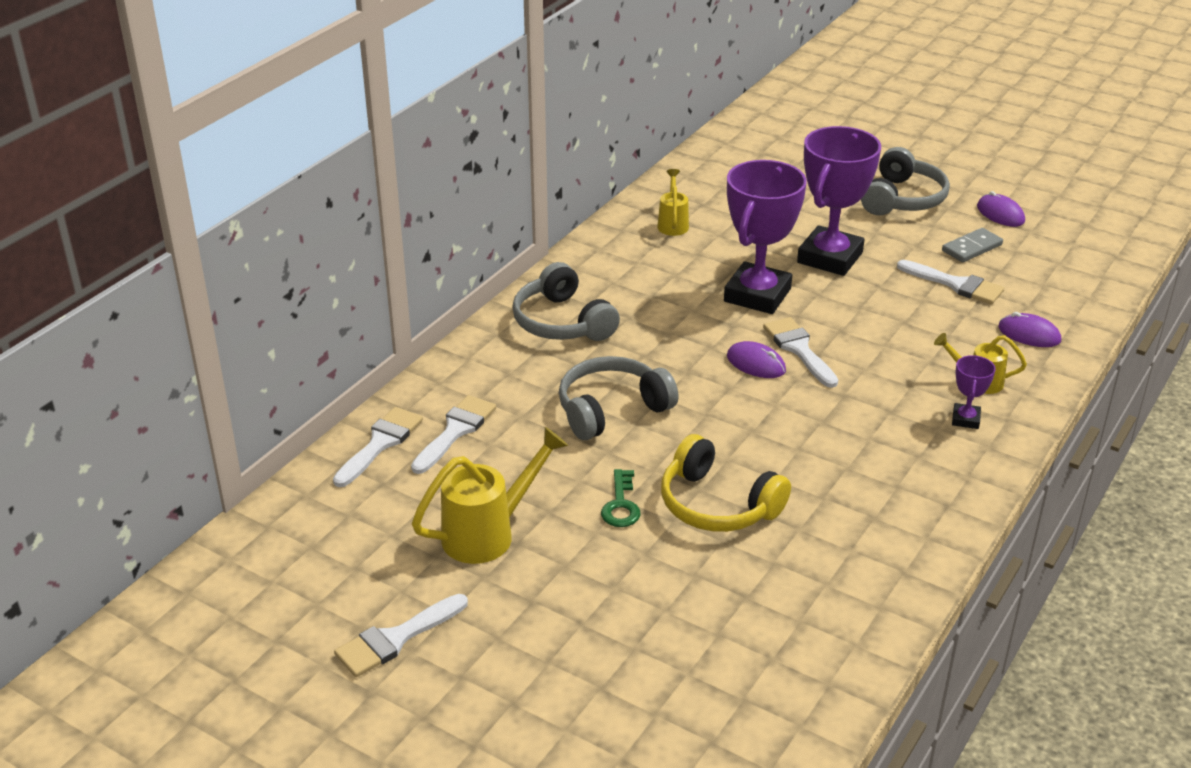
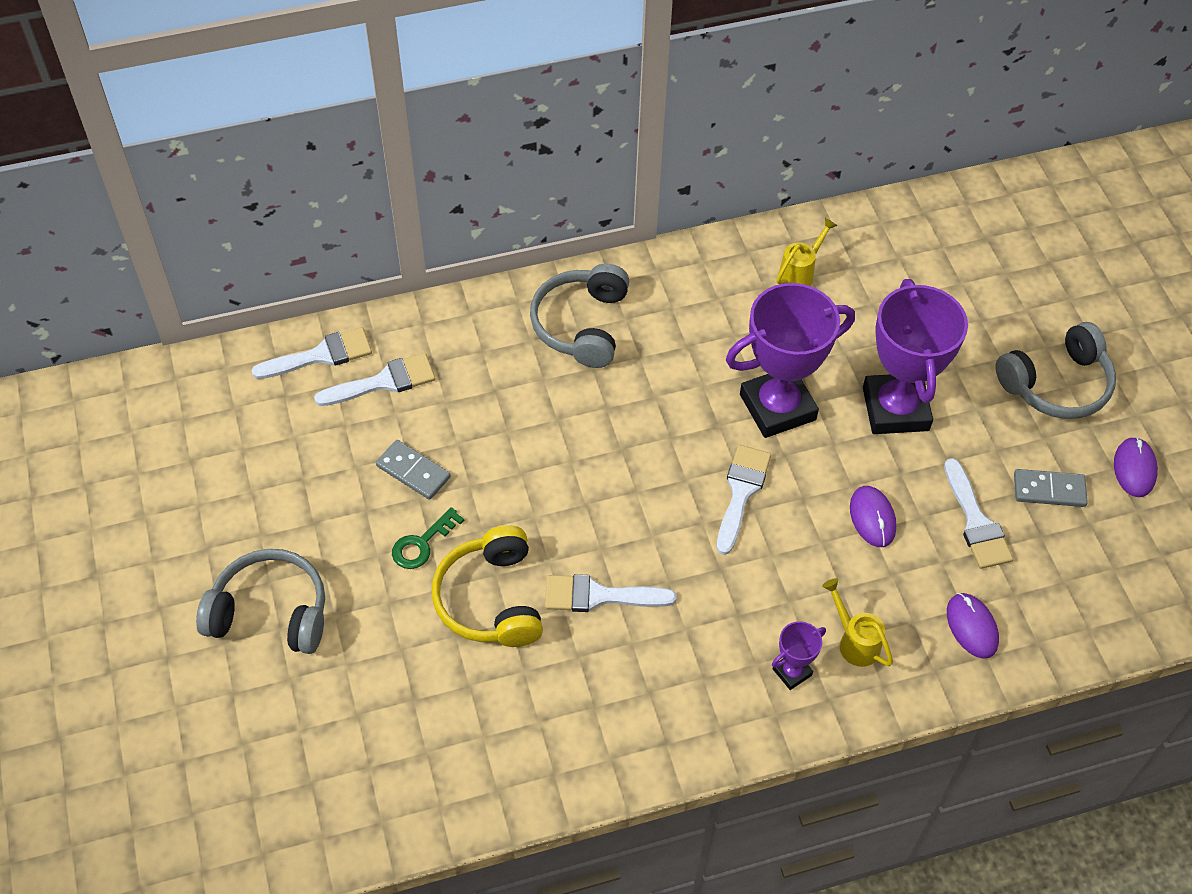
camera: 40 degrees right, 20 degrees up
(396, 638) = (154, 543): white brush -> white brush (599, 596)
(489, 533) = (305, 498): yellow watering can -> none
(554, 468) = (413, 471): none -> grey domino
(611, 409) = (518, 445): grey headphones -> grey headphones (270, 612)
(756, 363) = (686, 481): purple mouse -> purple mouse (872, 518)
(830, 258) = (895, 409): purple trophy -> purple trophy turned 75 degrees counterclockwise

